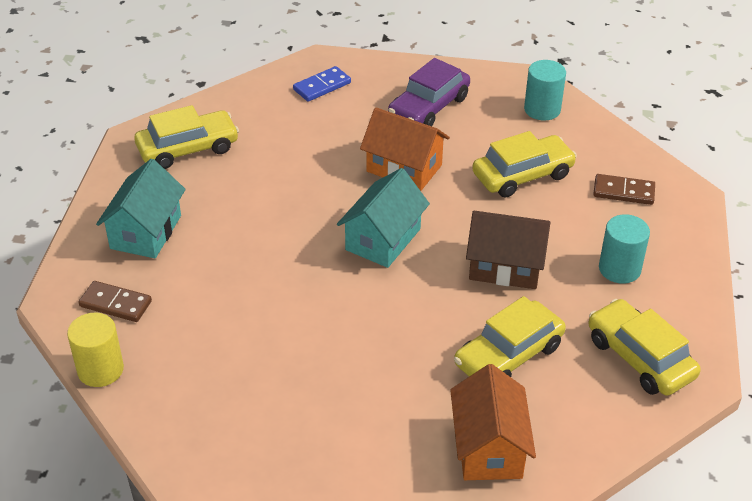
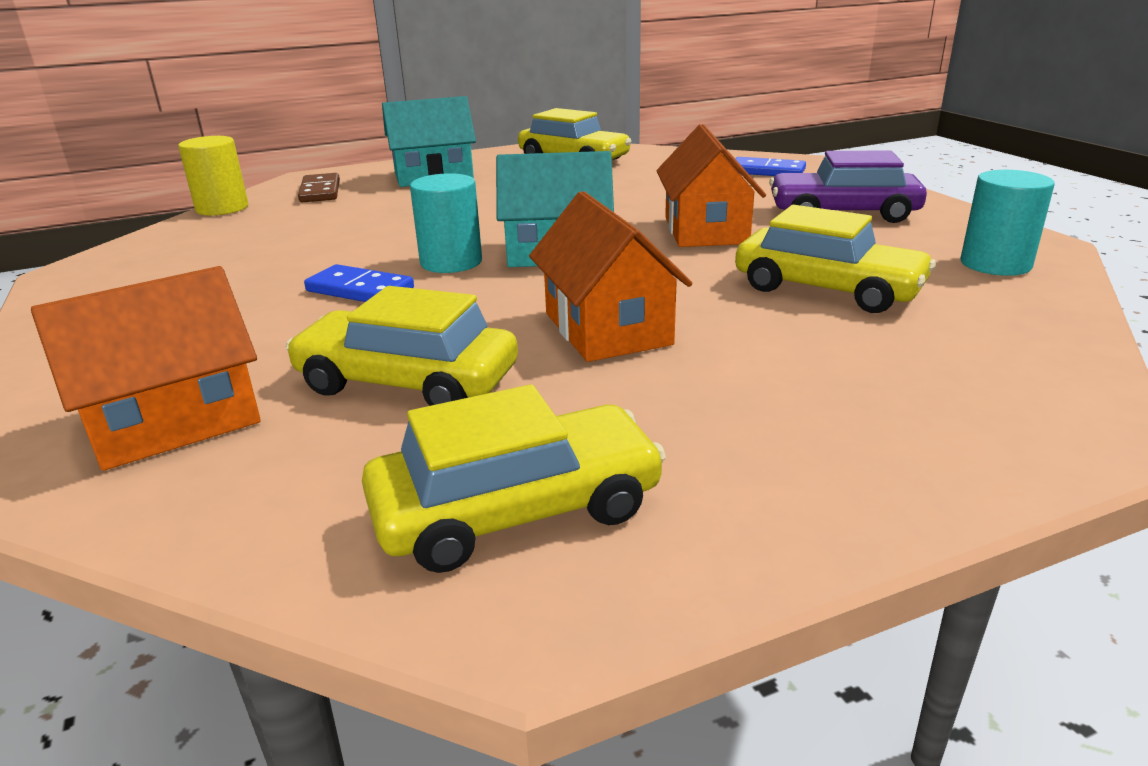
camera: 60 degrees right, 15 degrees down
(367, 339) = (360, 290): none -> blue domino
(505, 267) = (607, 329): brown house -> orange house
(619, 269) = (742, 418): turquoise cylinder -> turquoise cylinder (451, 262)
(623, 192) = (949, 368): brown domino -> none
(640, 357) = (517, 510): yellow car -> yellow car turned 45 degrees clockwise

